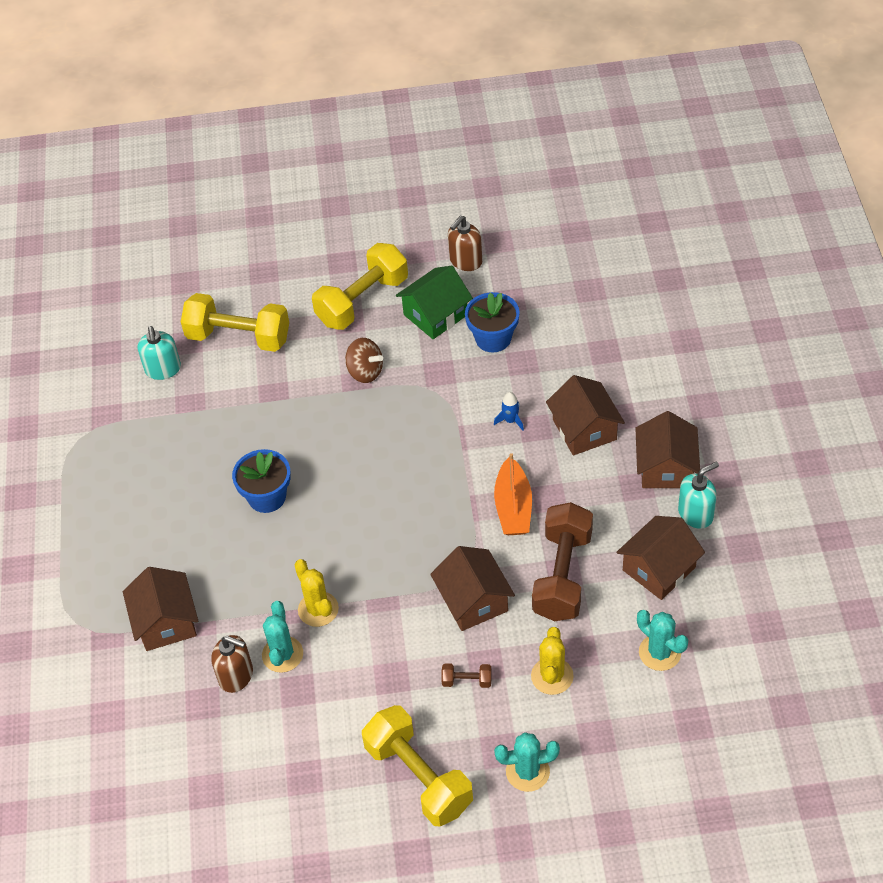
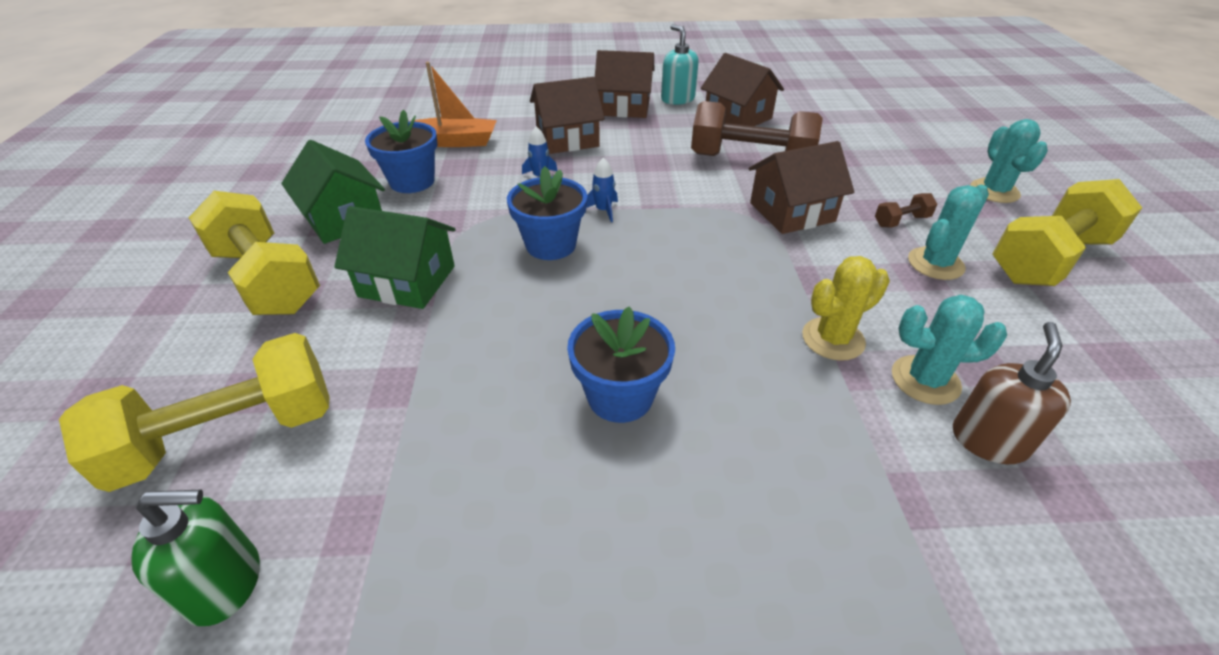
camera: 90 degrees left, 10 degrees down
(163, 369) = (225, 583): turquoise soap dispenser -> green soap dispenser
(166, 622) = (914, 560): brown house -> none
(238, 337) = (229, 436): yellow dumbbell -> yellow dumbbell turned 45 degrees clockwise
(365, 372) = (407, 281): brown spinning top -> green house
(412, 442) = (551, 245): none -> blue flower pot
(462, 470) = (603, 210): none -> blue rocket
(465, 261) = (271, 193): brown soap dispenser -> none
(467, 681) = (901, 221): brown dumbbell -> brown dumbbell turned 60 degrees clockwise
(513, 507) = (662, 182): orange boat -> orange boat (453, 142)
(552, 676) = (874, 172): yellow cactus -> none
(659, 652) = (828, 122): turquoise cactus -> turquoise cactus (935, 264)

